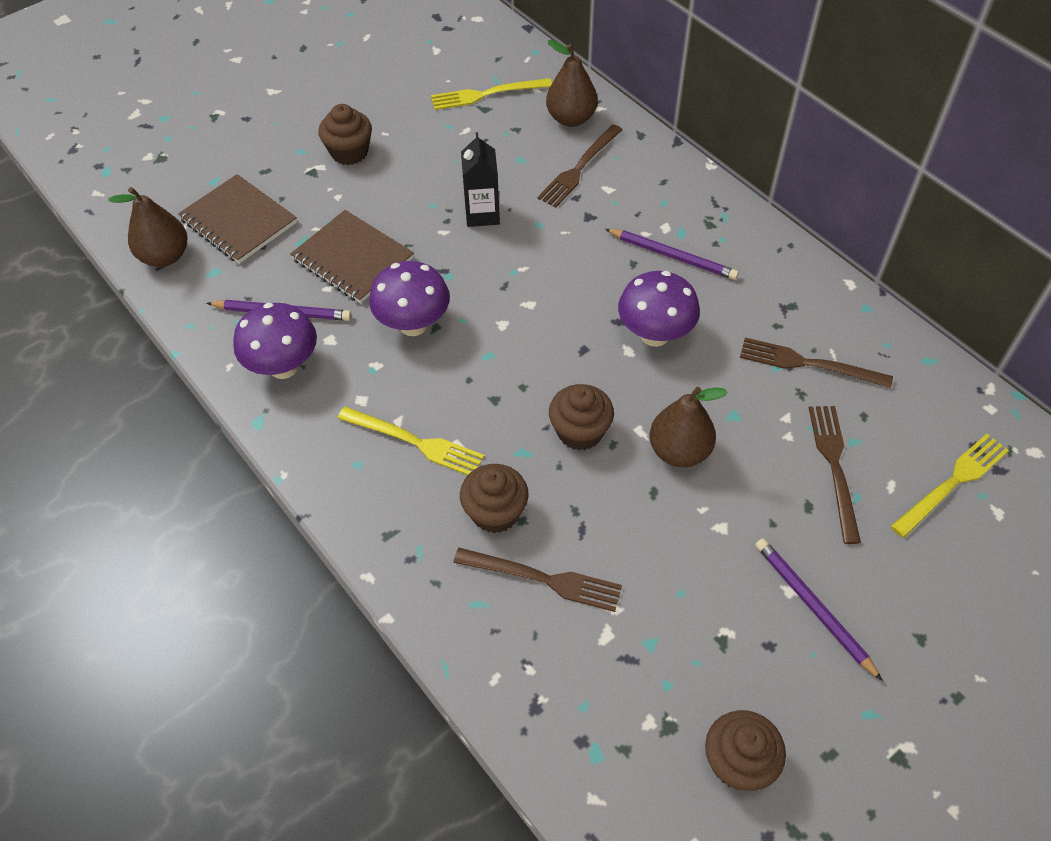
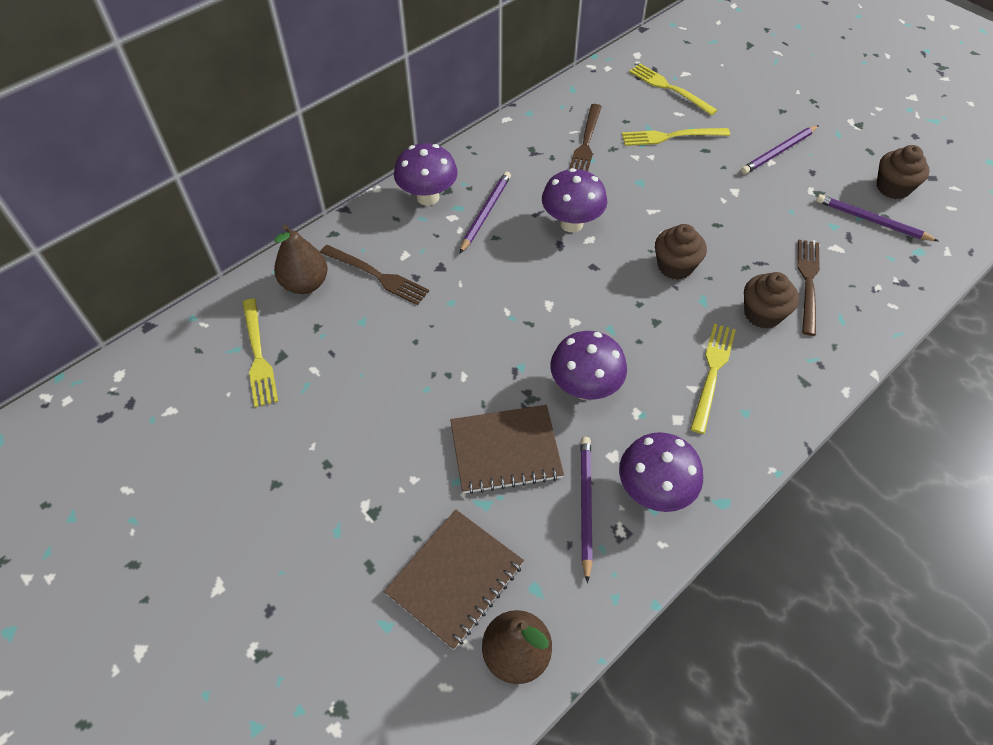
camera: 95 degrees left, 0 degrees up
(349, 152) = (342, 477): brown cupcake -> none
(353, 259) = (505, 450): brown notebook -> brown notebook turned 45 degrees clockwise
(482, 214) = (439, 346): black carton -> none
(661, 703) = (872, 221): none -> purple pencil
(679, 451) = (678, 211): brown pear -> none
(697, 207) = (428, 197): none -> purple mushroom
(834, 467) = (671, 136): brown fork -> yellow fork

